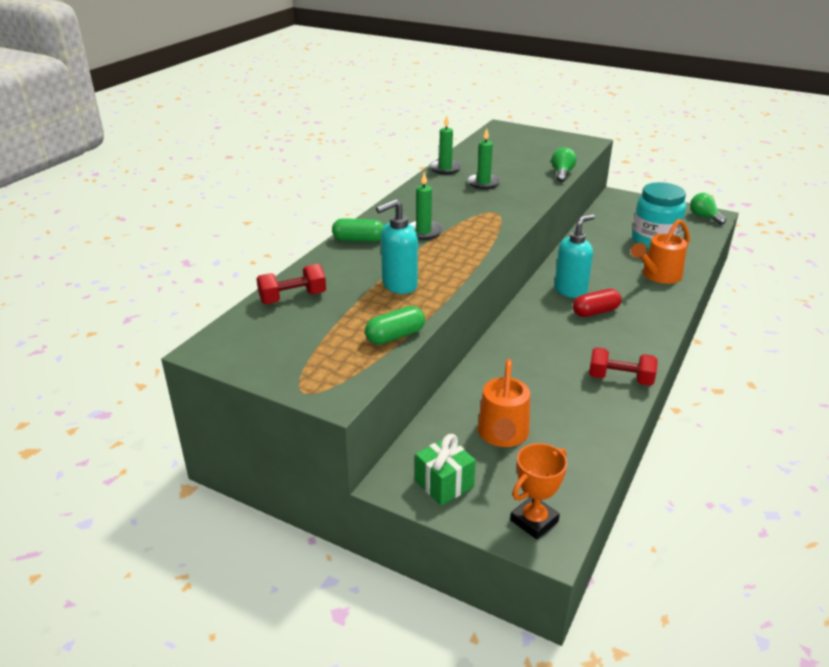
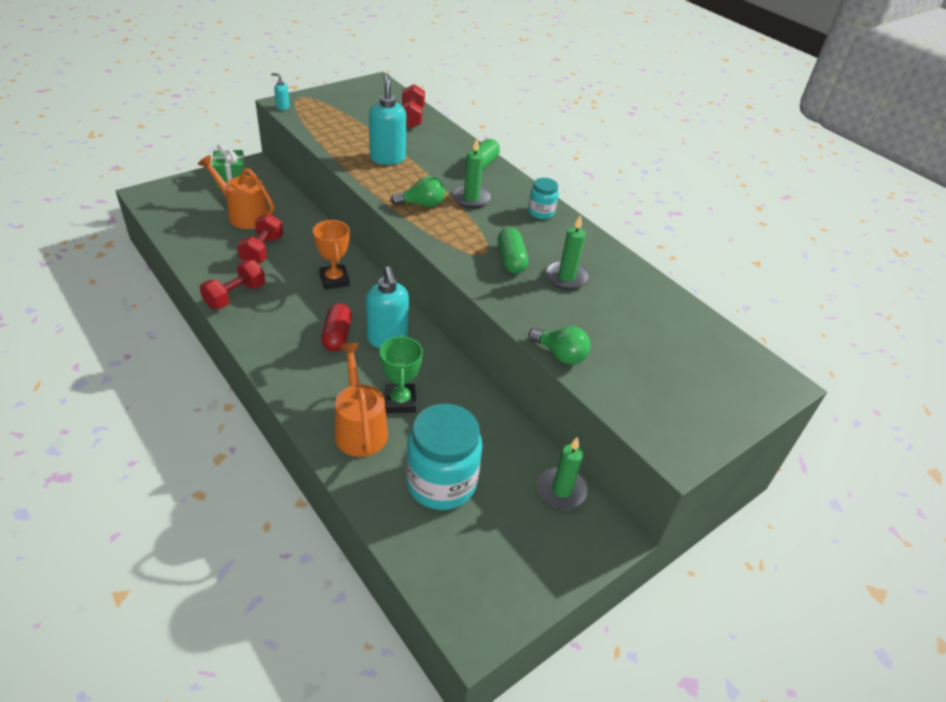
camera: 110 degrees right, 10 degrees up
(348, 393) = (282, 107): none -> turquoise soap dispenser
(395, 336) = (322, 137): green capsule -> green capsule (511, 260)
(410, 203) = (541, 212): none -> turquoise jar
(445, 168) = (626, 267): green candle -> green candle (561, 490)
(534, 521) = (167, 196): orange trophy -> orange trophy (334, 280)
(545, 393) = (262, 250): none -> red dumbbell
(618, 269) = (400, 401): none -> green trophy
(704, 217) = (477, 609): green light bulb -> green light bulb (421, 204)

